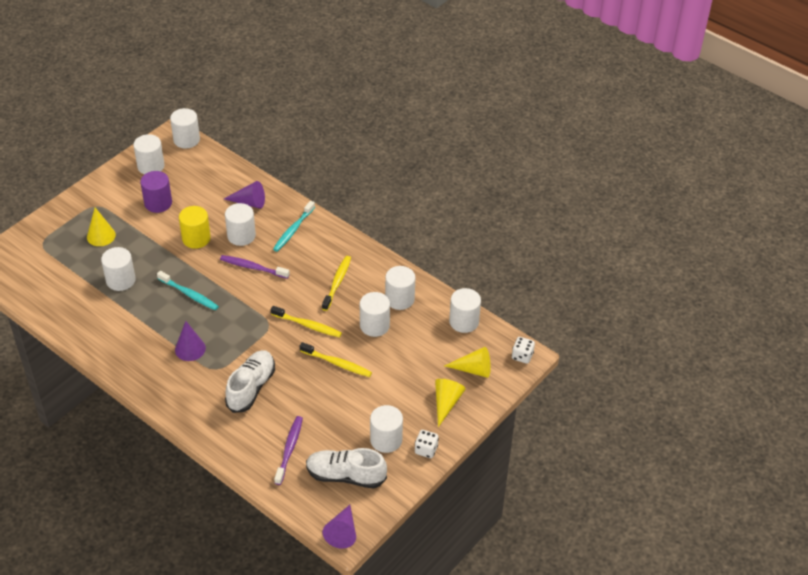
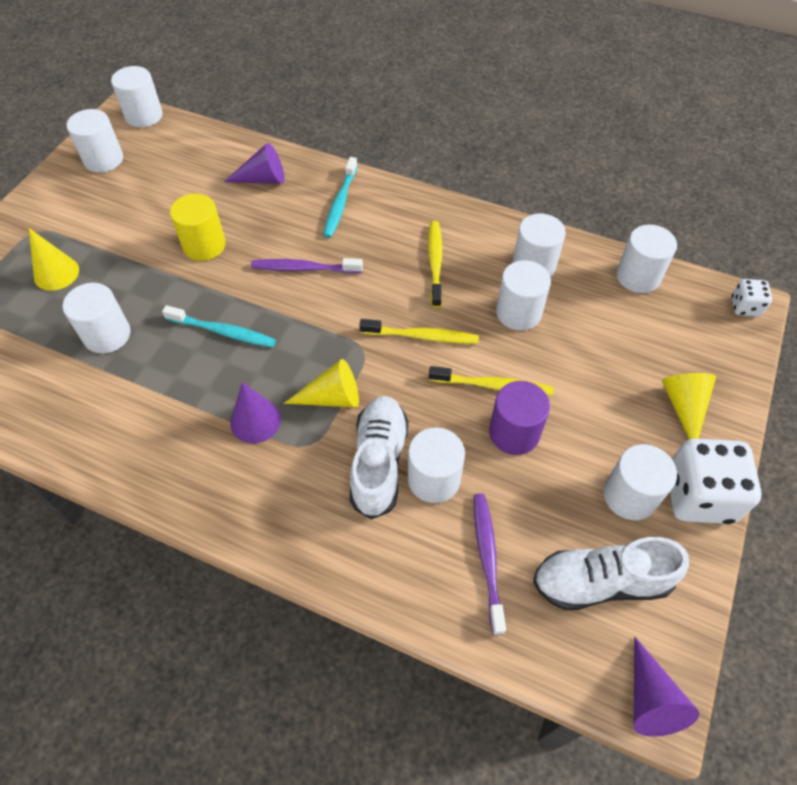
camera: 15 degrees left, 10 degrees up
(158, 203) = (130, 207): purple cylinder -> purple cylinder (514, 433)
(241, 236) = (269, 227): white cylinder -> white cylinder (434, 479)
(426, 450) = (698, 495): white dice -> white dice, size x1.98
(473, 369) = (691, 344): yellow cone -> yellow cone (332, 397)

